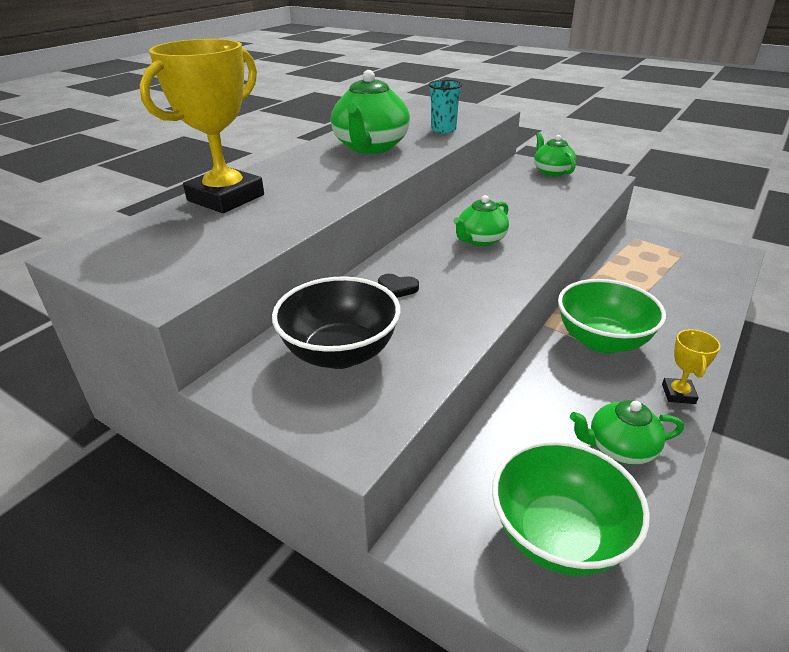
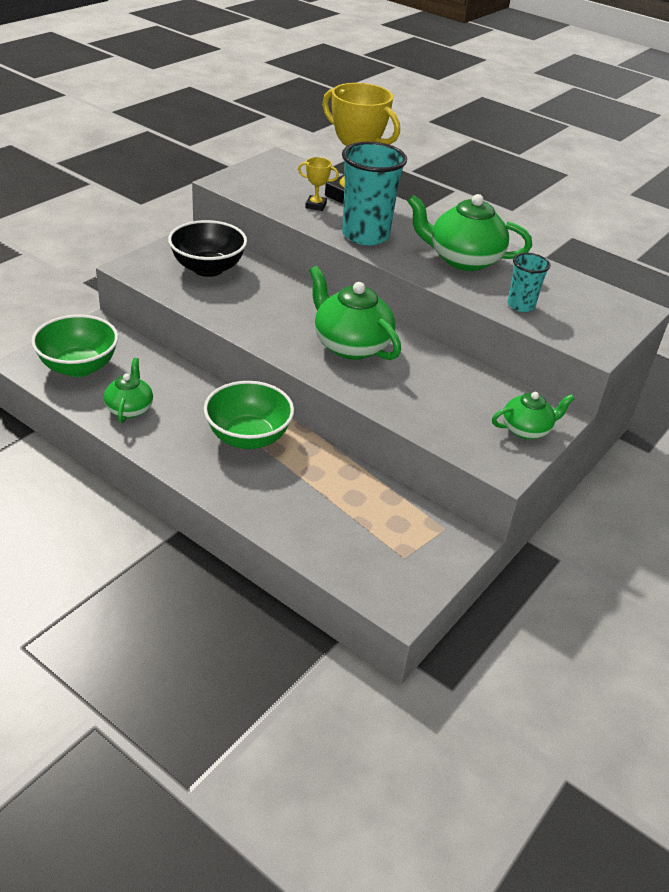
camera: 90 degrees right, 5 degrees up
(332, 187) = (365, 235): none -> turquoise cup
(397, 288) = (278, 296): black heart -> none
(480, 240) = (350, 345): green teapot -> green teapot, size x1.70
(678, 394) = (170, 456): yellow trophy -> yellow trophy (316, 205)

